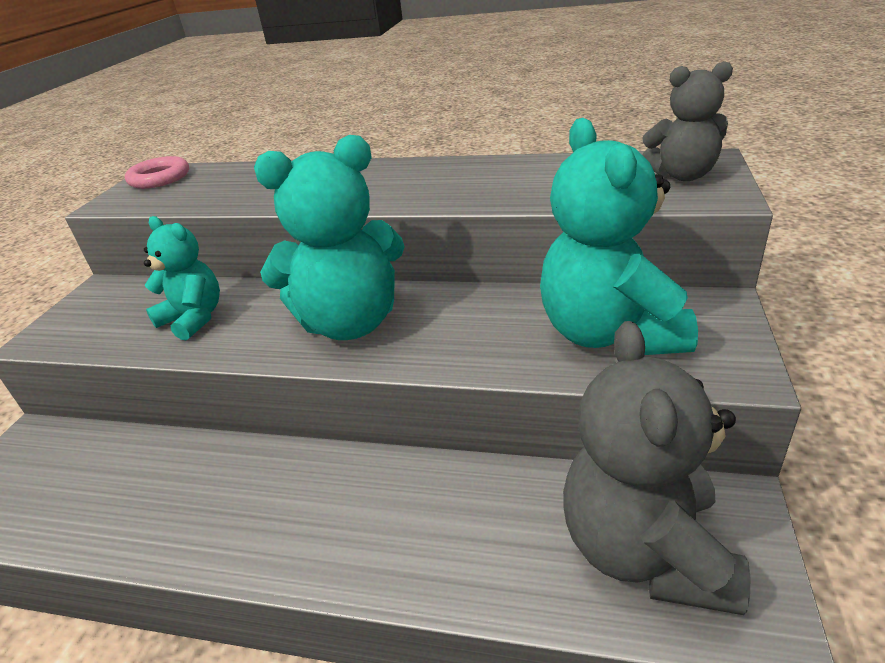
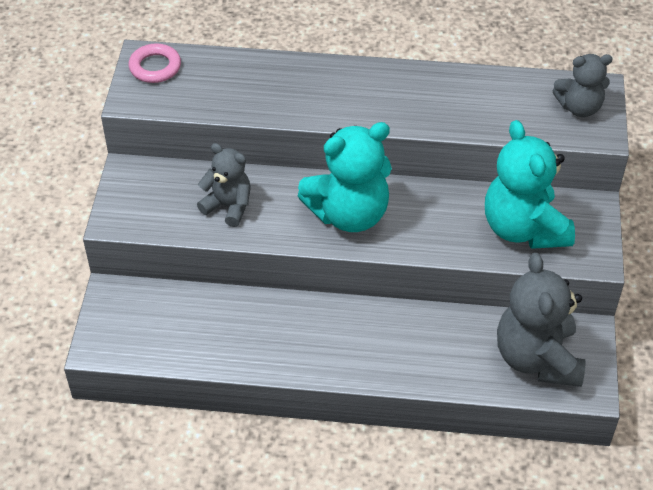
camera: 10 degrees left, 15 degrees up
(194, 319) = (228, 206): turquoise teddy bear -> grey teddy bear

